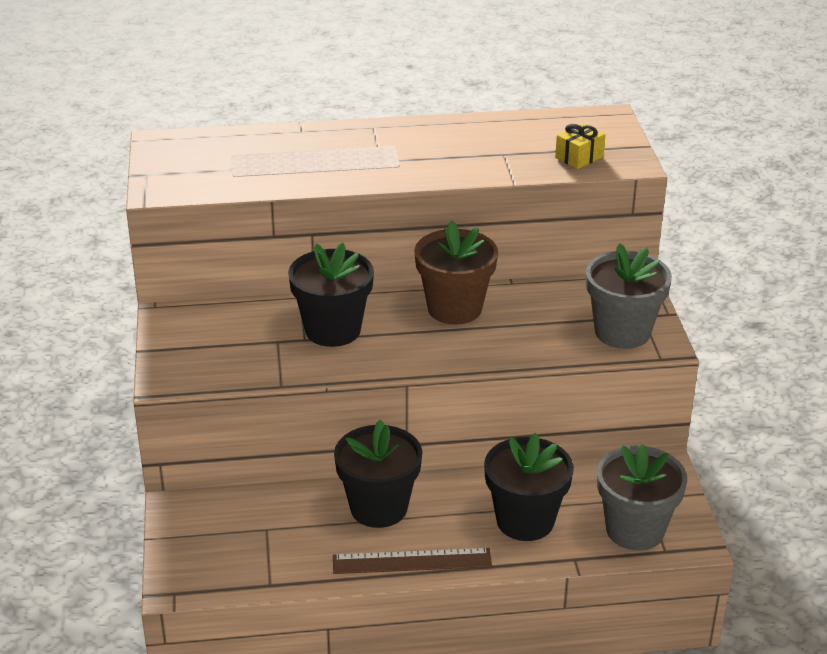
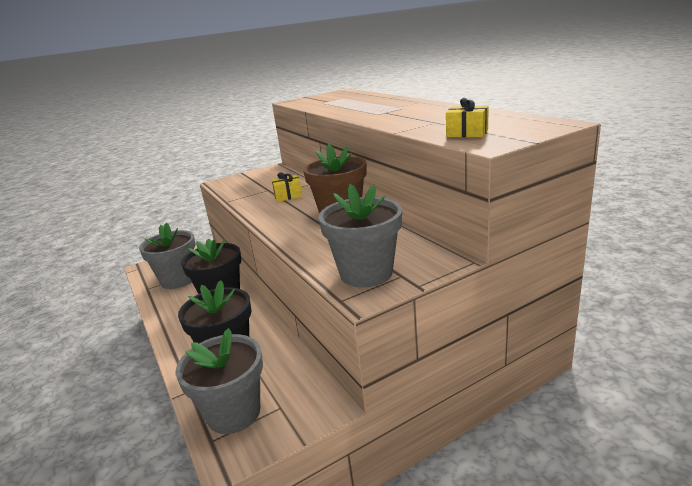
camera: 70 degrees right, 10 degrees down
(275, 547) = (178, 280): none -> grey flower pot
(333, 330) = (288, 196): black flower pot -> yellow gift
(412, 561) = (173, 323): brown ruler -> none

